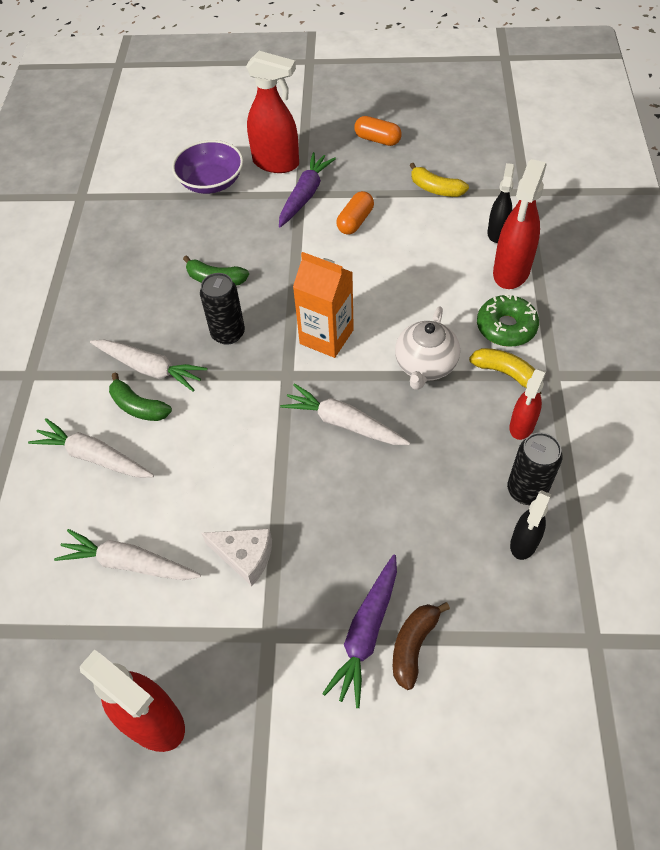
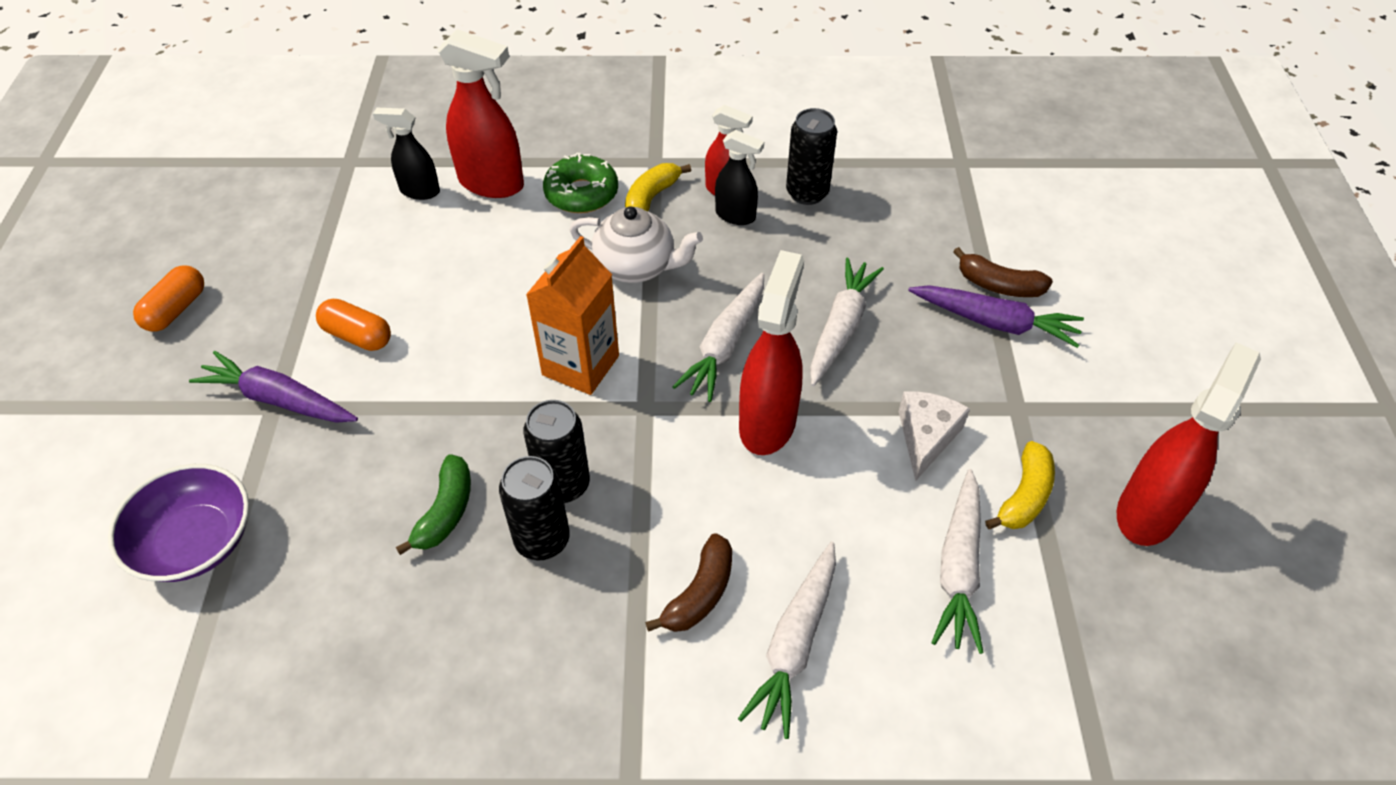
camera: 95 degrees left, 5 degrees down
(138, 406) = (700, 593): green banana -> brown banana
(150, 369) = (626, 586): white carrot -> white carrot (841, 327)
(189, 326) = (542, 540): none -> black can
(276, 163) = (182, 443): red spray bottle -> red spray bottle (767, 423)
(436, 189) = (315, 246): yellow banana -> yellow banana (1024, 496)
(523, 543) = (869, 199): black spray bottle -> black spray bottle (736, 216)

